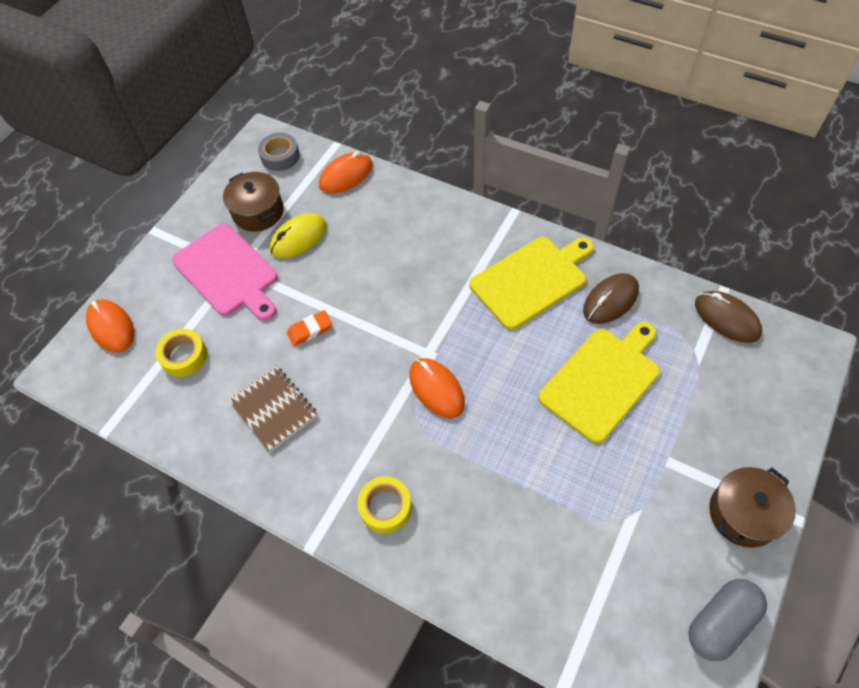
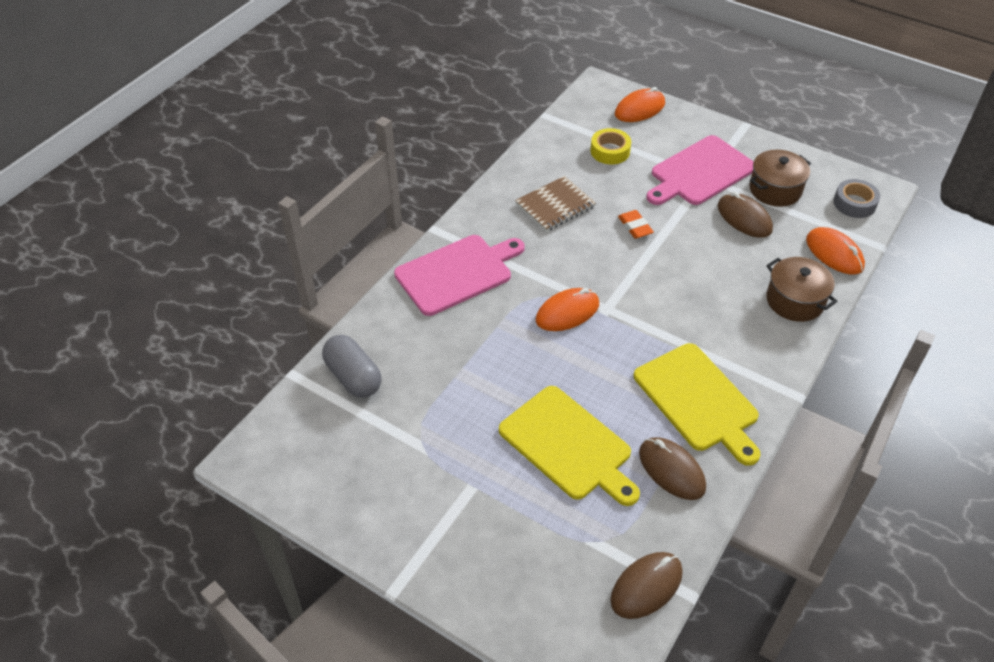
camera: 90 degrees right, 10 degrees down
(298, 238) = (744, 218): yellow mouse -> brown mouse
(385, 507) = (457, 273): yellow tape -> pink cutting board
(720, 622) = (313, 495): grey capsule -> grey capsule (353, 377)
(743, 514) = (408, 540): brown pot -> brown pot (795, 301)

